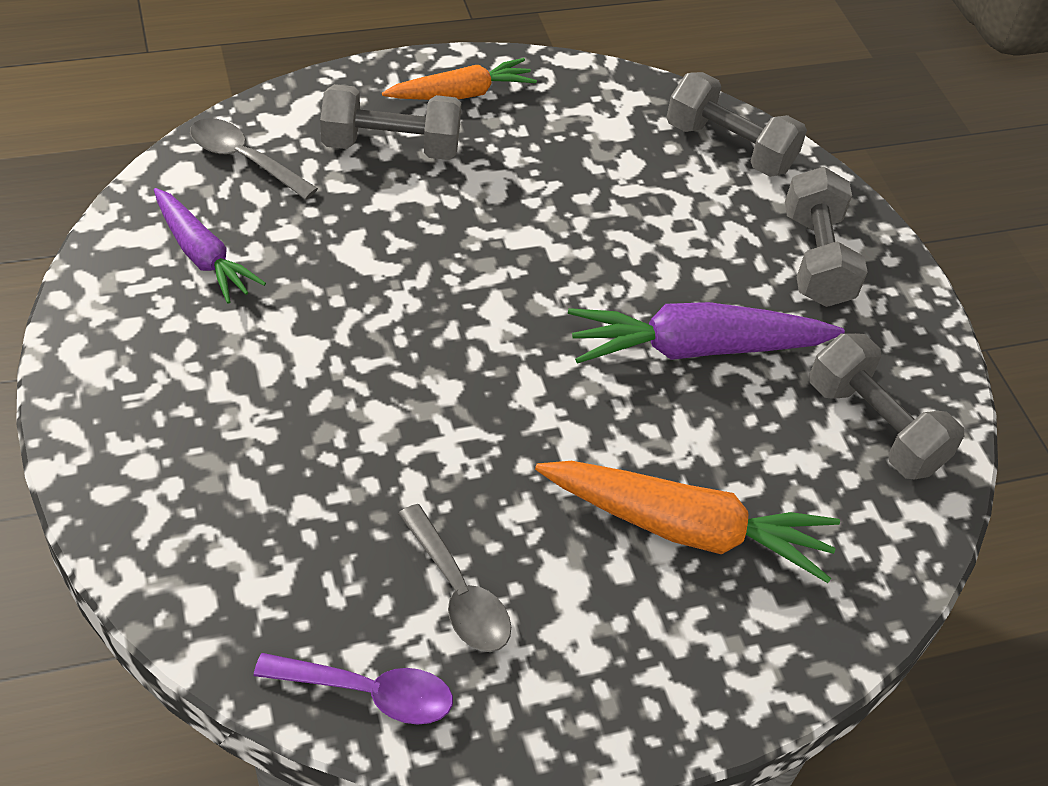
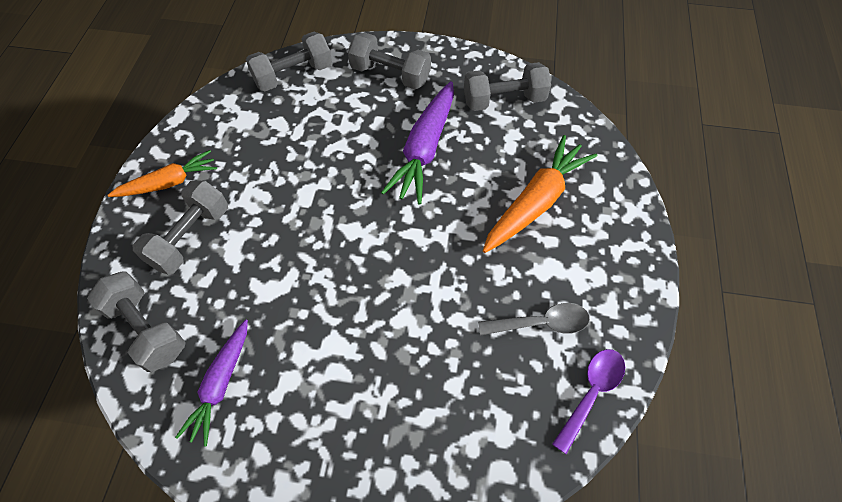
camera: 60 degrees left, 10 degrees up
(202, 255) = (221, 384): purple carrot -> purple carrot turned 120 degrees clockwise
(244, 159) = (147, 329): grey spoon -> grey dumbbell
(461, 94) = (169, 182): orange carrot -> orange carrot turned 60 degrees clockwise

